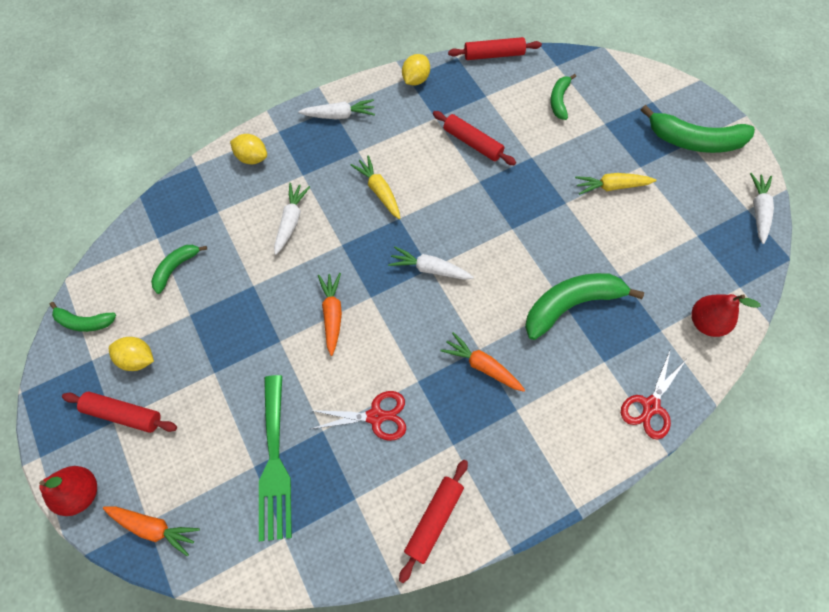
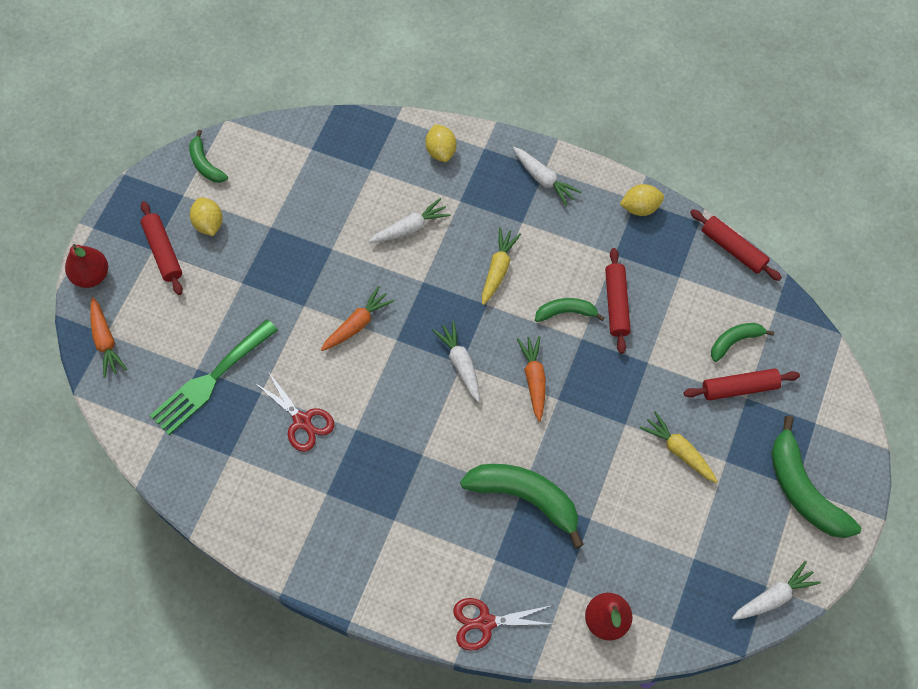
camera: 50 degrees right, 0 degrees up
(176, 268) = (298, 184): green banana -> green banana (566, 312)
(434, 519) = (258, 522): red rolling pin -> red rolling pin (739, 388)
(482, 366) = (409, 467): orange carrot -> orange carrot (534, 379)

